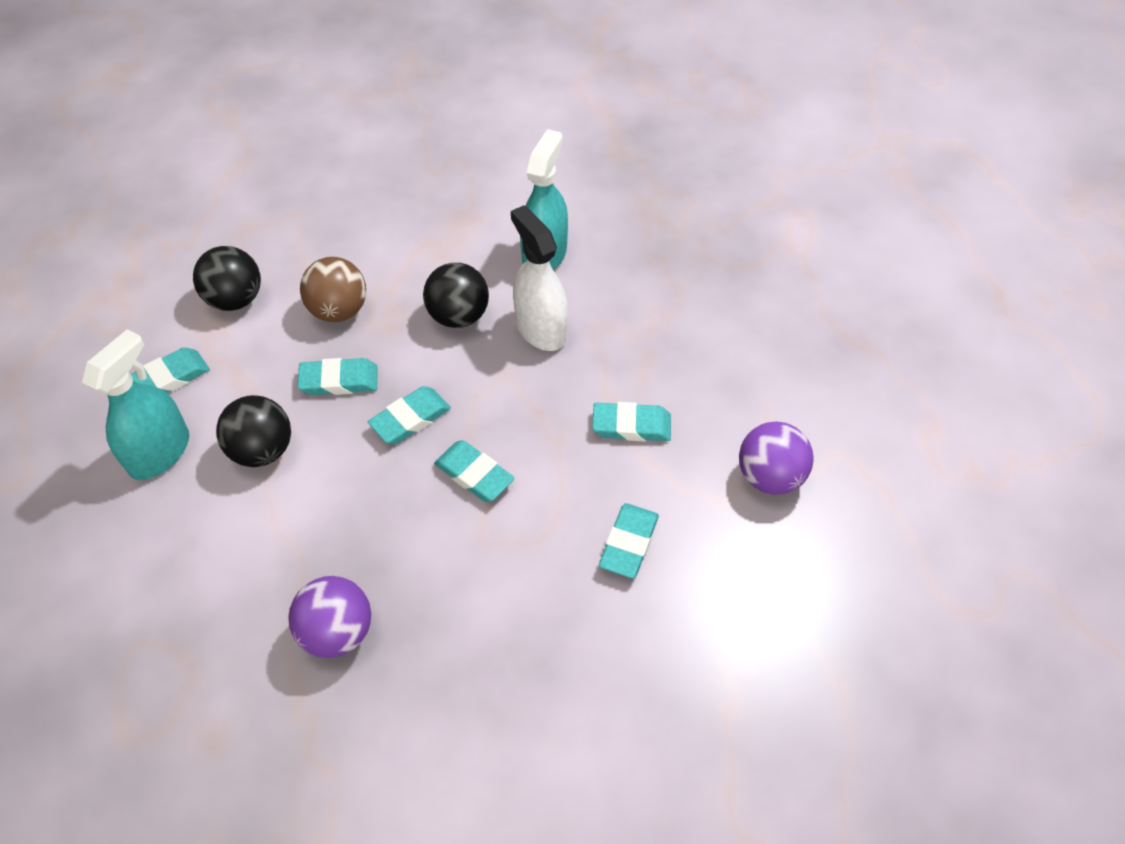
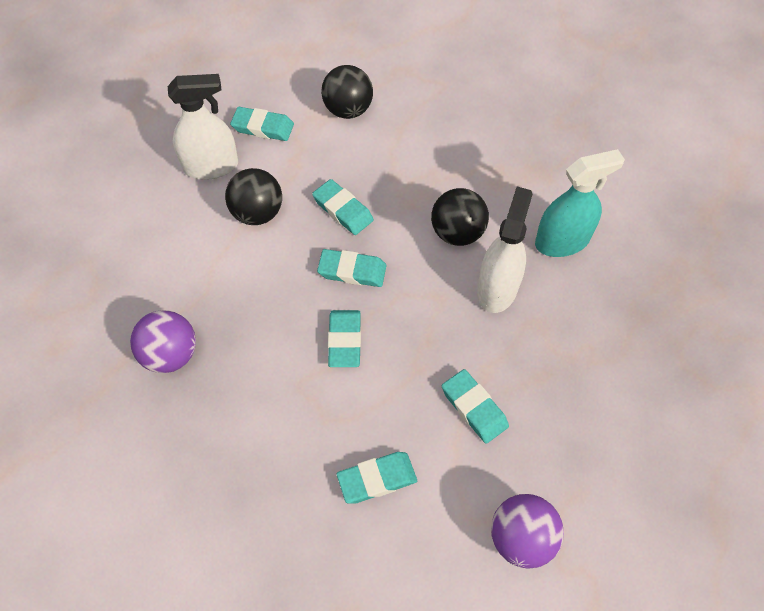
camera: 50 degrees right, 5 degrees up
(160, 452) = (211, 166): turquoise spray bottle -> white spray bottle
(339, 310) = (394, 166): brown ball -> none

